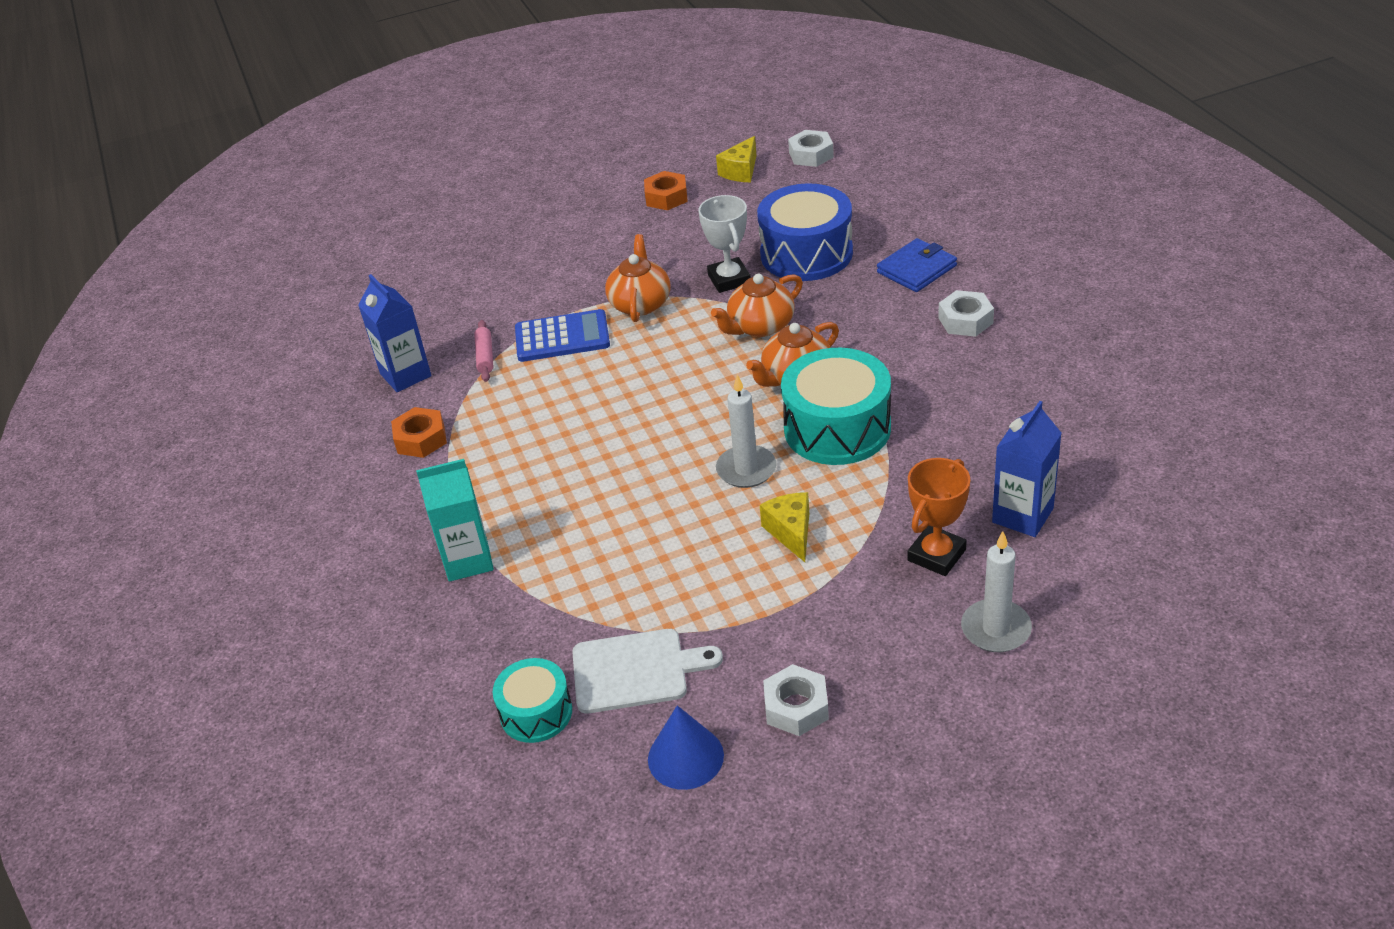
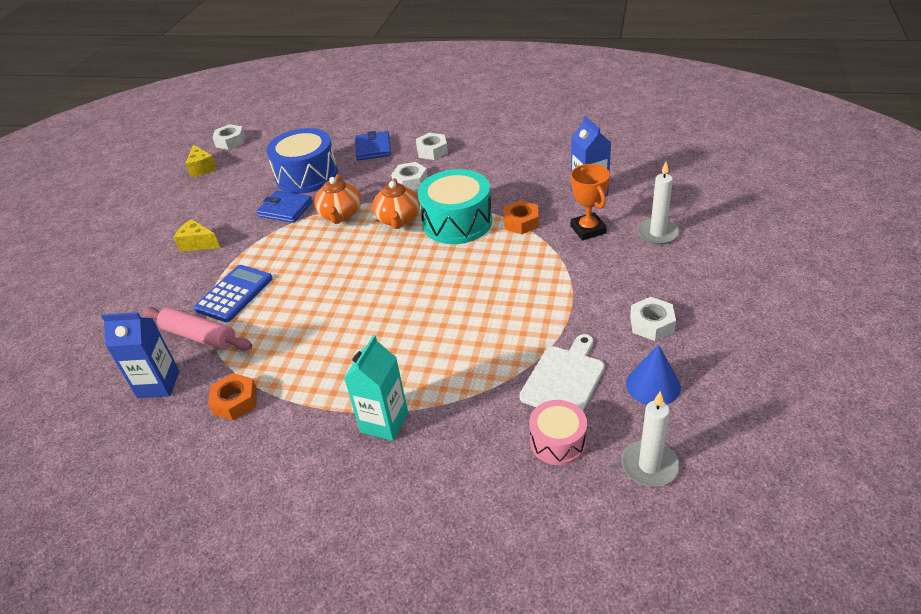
camera: 55 degrees left, 0 degrees up
(485, 356) = (199, 336): pink rolling pin -> pink rolling pin, size x1.74
(536, 712) = (558, 441): turquoise drum -> pink drum
(640, 303) = (253, 250): orange teapot -> none
(666, 197) = (177, 202): orange nut -> orange nut (521, 222)
(729, 279) = (285, 209): white trophy -> blue wallet
(746, 469) = (449, 267): white candle -> white candle (649, 466)
(791, 532) = (517, 271): yellow cheese -> yellow cheese (198, 244)
(880, 341) = (410, 181): none -> white nut

